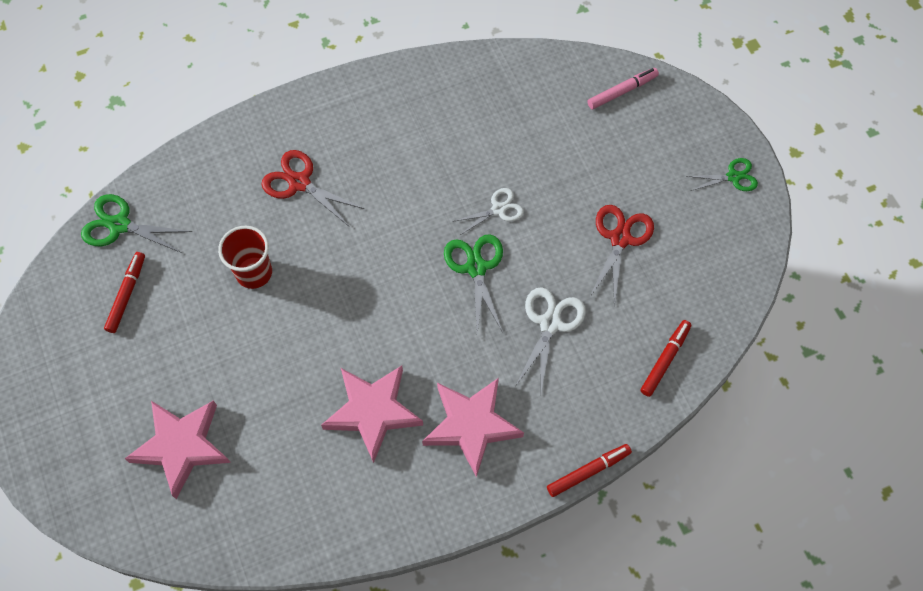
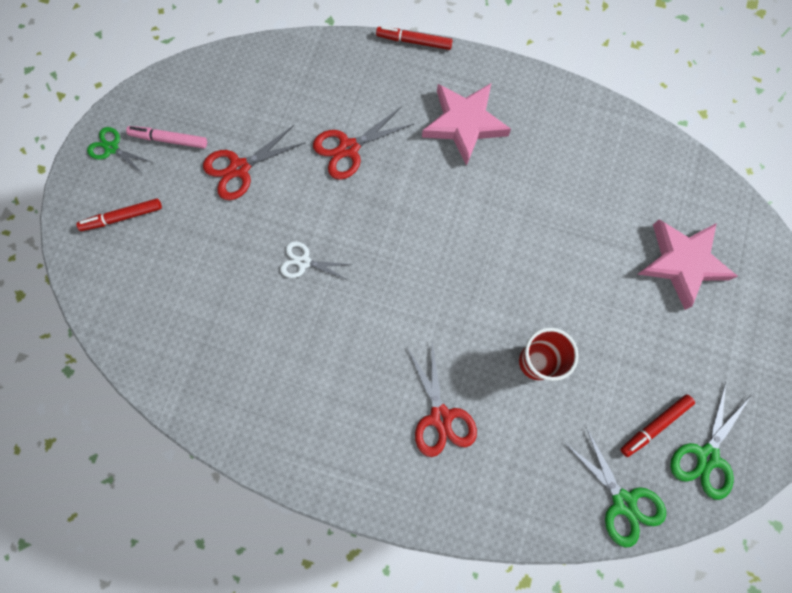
camera: 140 degrees left, 10 degrees up
(372, 411) = (525, 183): pink star -> none
(476, 268) = (363, 229): green scissors -> green scissors (706, 456)
(550, 323) = (349, 148): white scissors -> red scissors
(622, 91) = (110, 283): pink marker -> pink marker (169, 140)
(665, 360) = (297, 67): red marker -> red marker (122, 217)

